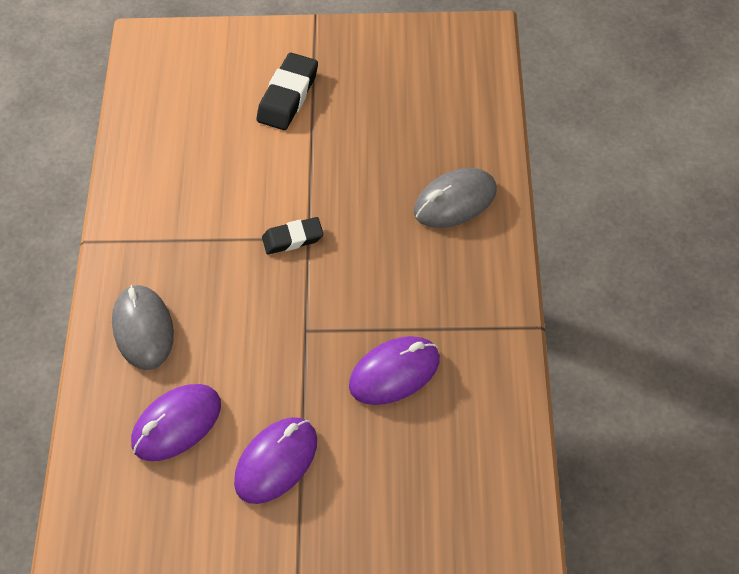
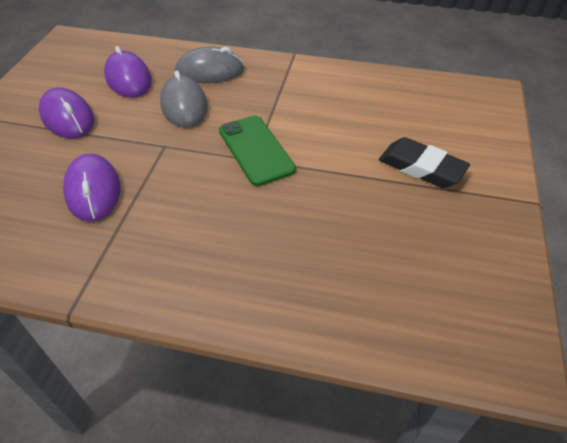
camera: 100 degrees right, 10 degrees down
(293, 238) = (256, 150): black eraser -> green phone
(455, 201) = (255, 273): grey mouse -> grey mouse (184, 106)

